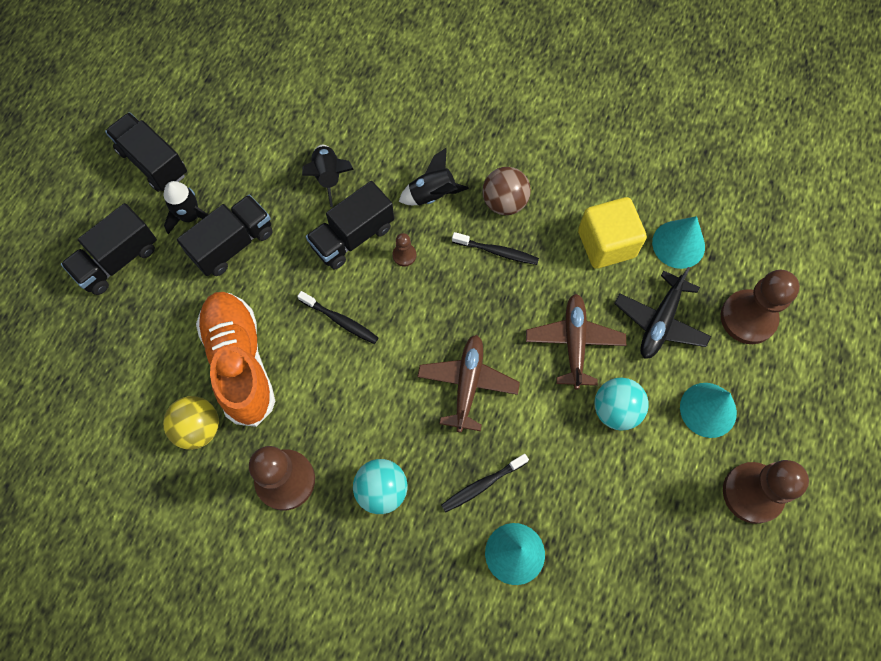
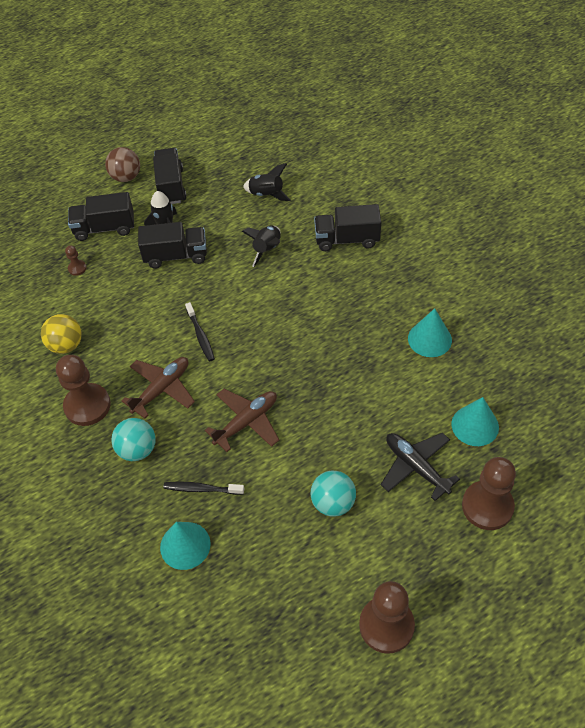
camera: 40 degrees right, 15 degrees down
(240, 363) = (121, 323): orange shoe -> none
(352, 237) = (251, 292): black truck -> black truck (347, 239)
(404, 255) = (274, 321): brown pawn -> brown pawn (77, 268)
(432, 194) = (324, 296): black rocket -> black rocket (267, 194)
(497, 252) = (337, 354): black toothbrush -> none
(504, 202) = (369, 327): brown ball -> brown ball (126, 177)
(574, 343) = (341, 442): brown plane -> brown plane (162, 389)
(606, 244) = (420, 394): yellow cube -> none
(660, 321) = (416, 467): black plane -> black plane turned 75 degrees clockwise
(708, 410) = (401, 547): turquoise cone -> turquoise cone (429, 339)

